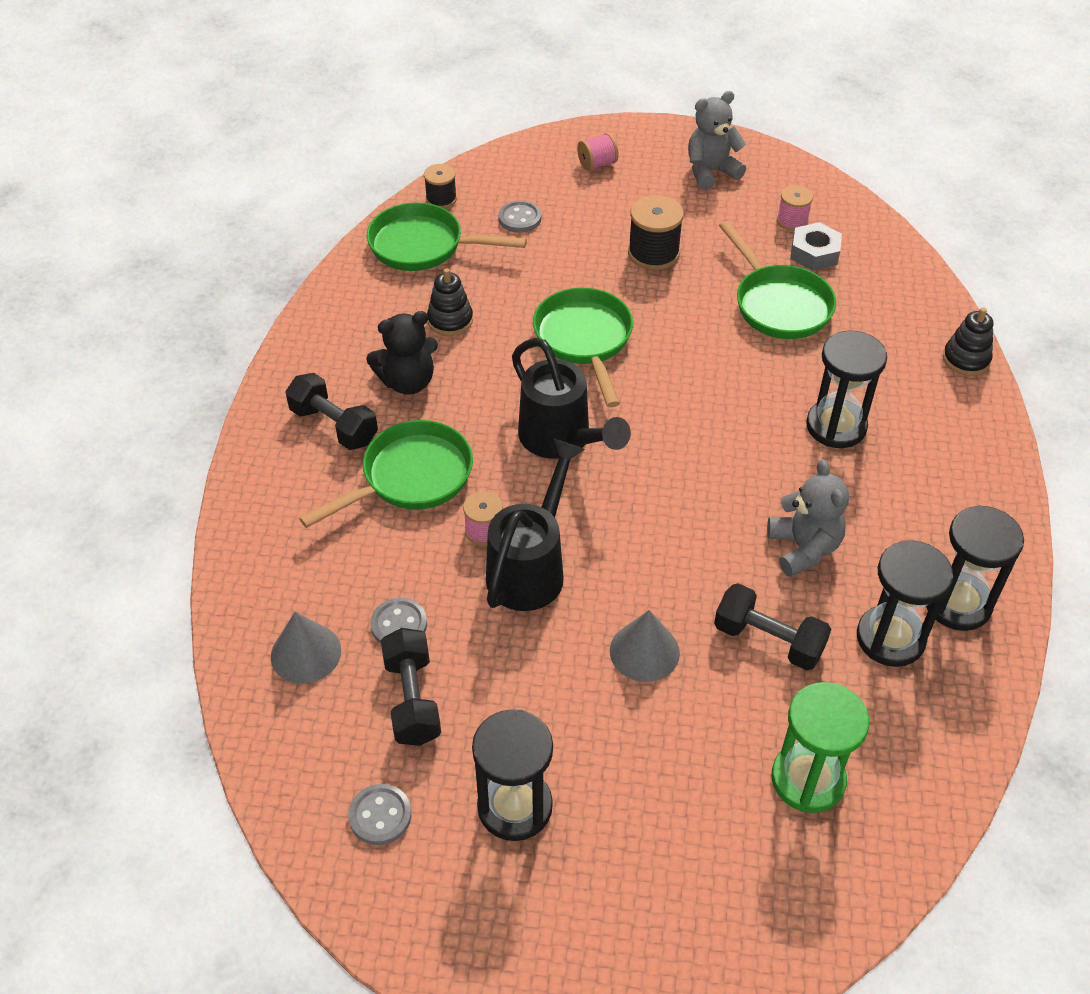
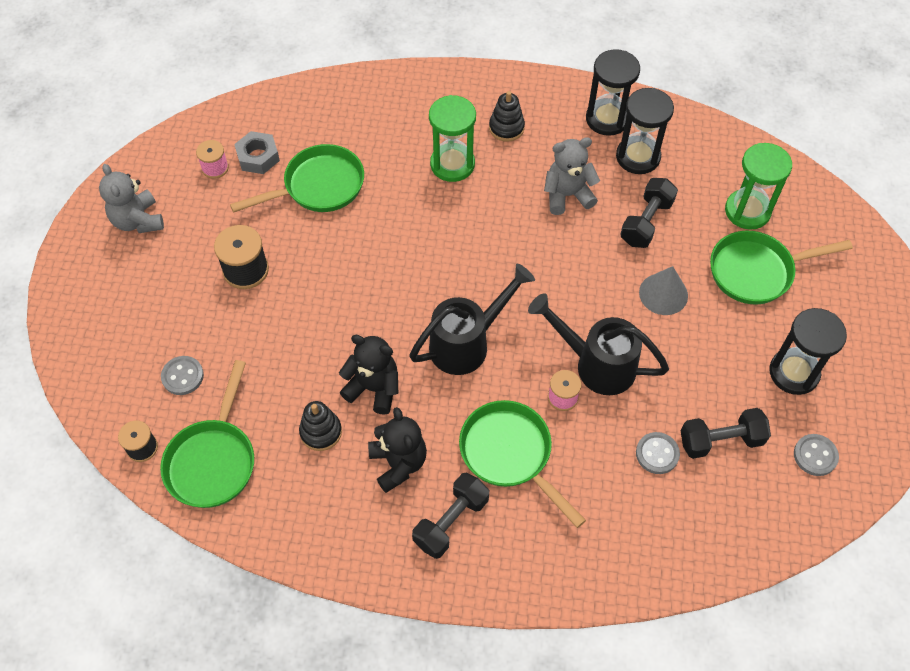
camera: 90 degrees left, 10 degrees up
(306, 653) = (690, 519): grey cone -> none
(502, 360) = (374, 388): none -> black teddy bear
(584, 340) = (353, 325): green pan -> green pan (756, 271)
(597, 164) = (110, 310): pink spool -> none
(836, 426) = (452, 164): black hourglass -> green hourglass
(966, 359) = (386, 81): black stacking toy -> black stacking toy (506, 128)

